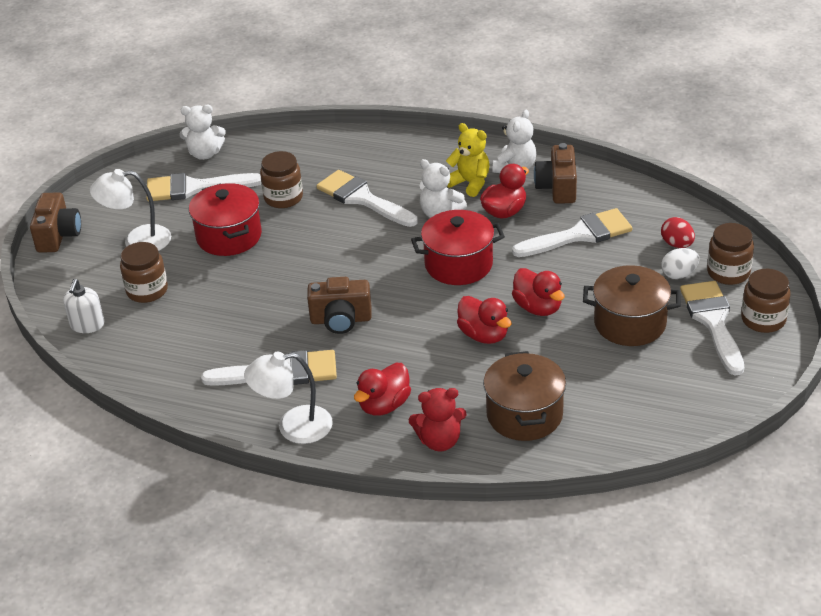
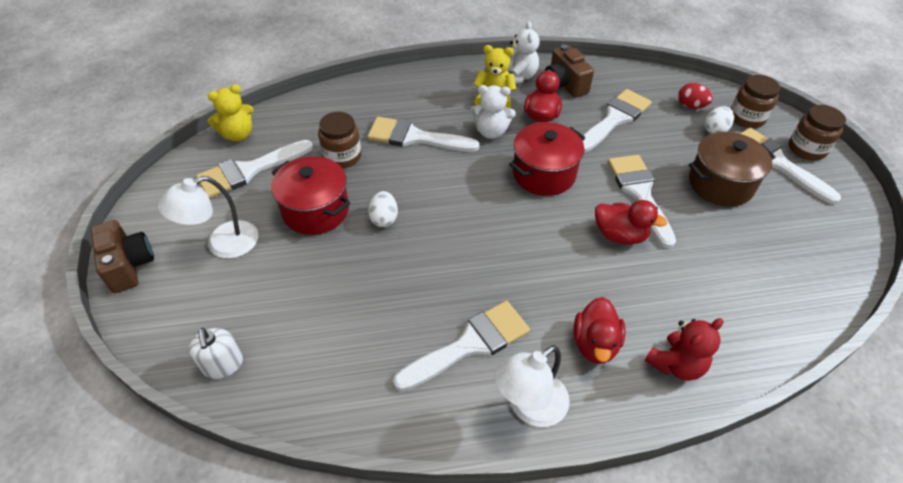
camera: 30 degrees left, 10 degrees up
(147, 290) = (267, 298): brown jar -> none
(205, 154) = (238, 134): white teddy bear -> yellow teddy bear
(282, 260) = (384, 218): none -> white egg
(341, 320) = (484, 264): brown camera -> none
(524, 415) = (721, 304): brown pot -> none
(538, 307) = (640, 193): red duck -> white brush

